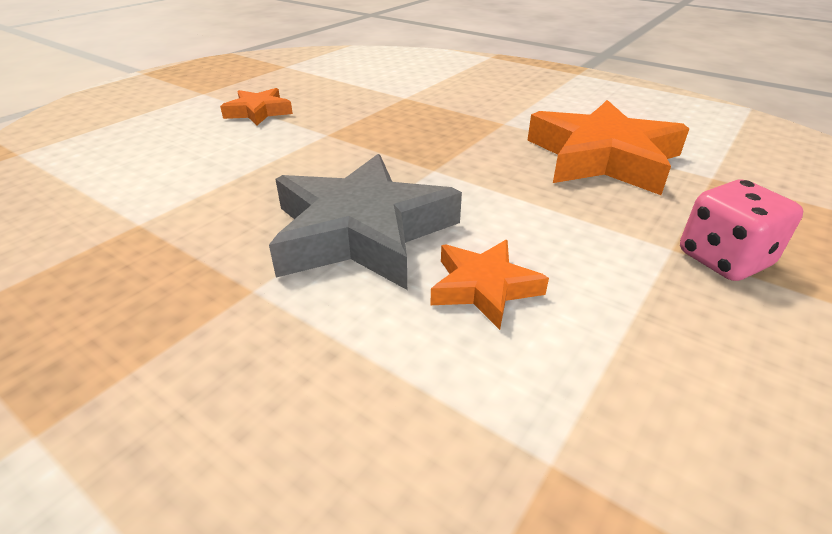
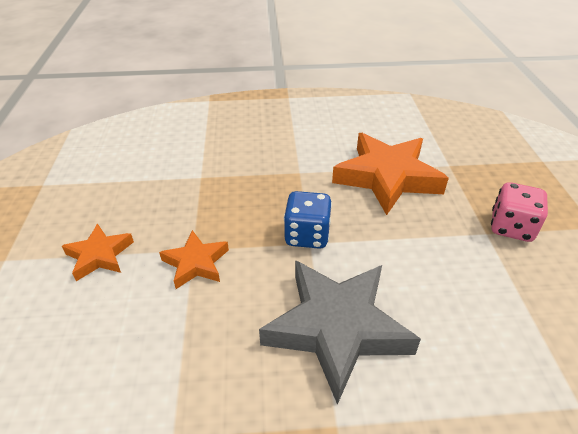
camera: 40 degrees left, 5 degrees up
(439, 163) = (307, 235): none -> blue dice
(483, 287) = (445, 323): orange star -> orange star (196, 263)

